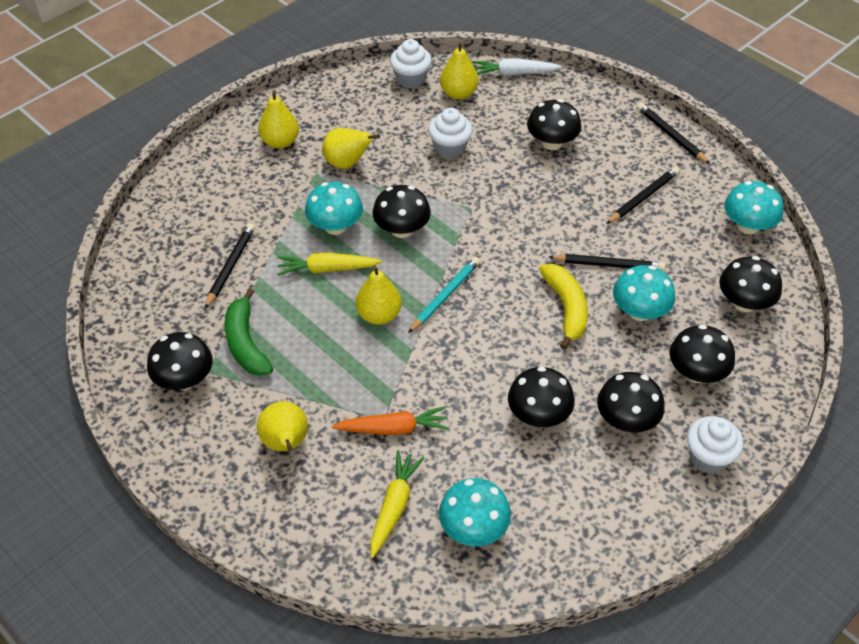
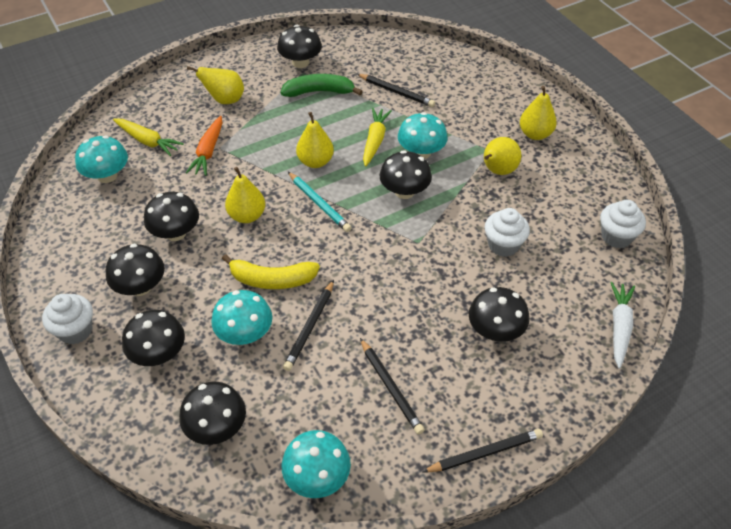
camera: 105 degrees right, 0 degrees up
(458, 93) = (588, 270): yellow pear -> yellow pear (247, 216)

